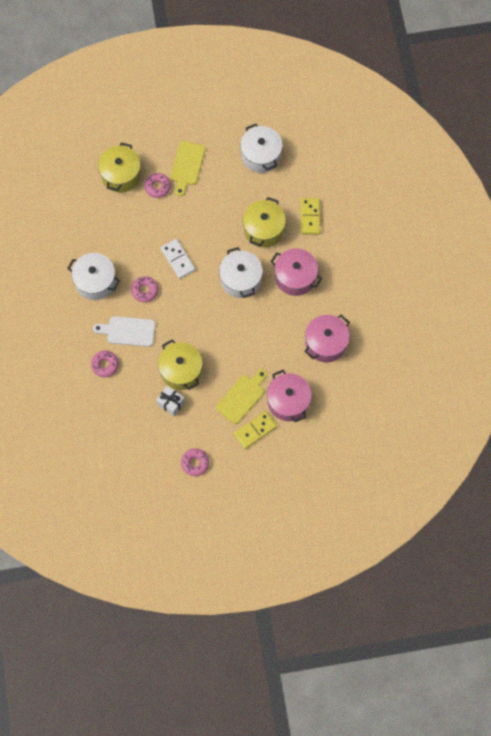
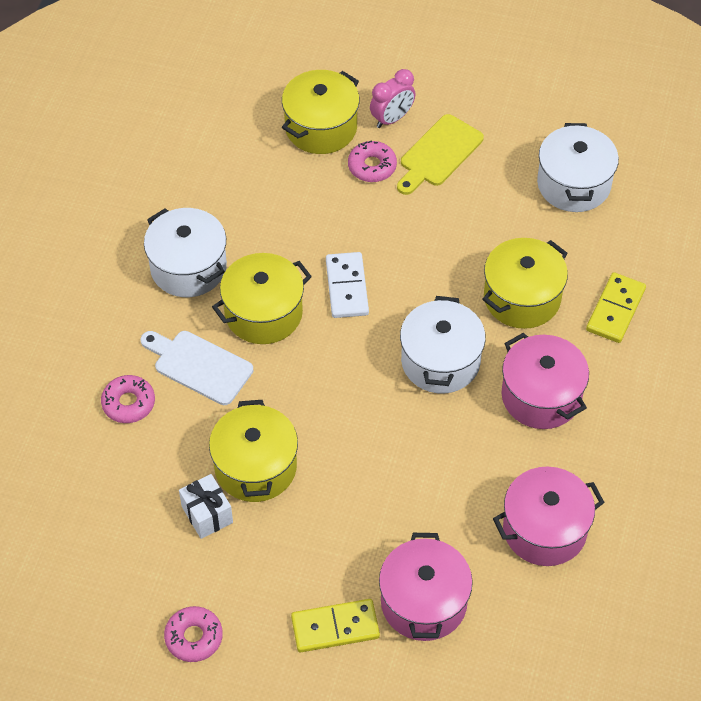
camera: 25 degrees right, 15 degrees down
(144, 290) = (263, 313): pink donut -> yellow pot
(154, 155) = (392, 118): none -> pink clock
(242, 397) = (341, 558): yellow cutting board -> none

